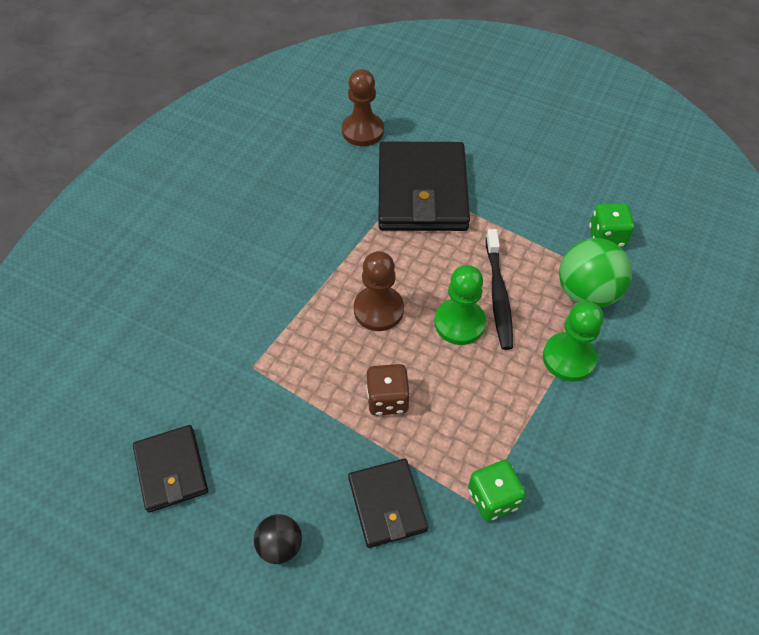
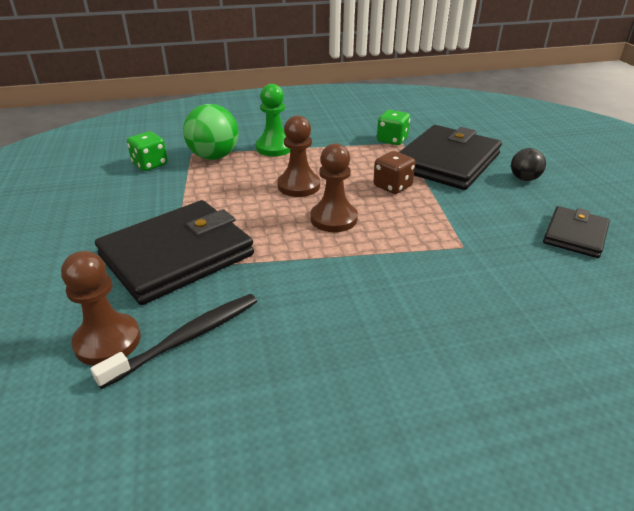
camera: 130 degrees left, 20 degrees down
(387, 504) = (447, 162): black wallet -> black wallet, size x1.84
(459, 323) = (298, 186): green pawn -> brown pawn
(498, 295) = (255, 182): black toothbrush -> black toothbrush (187, 338)

